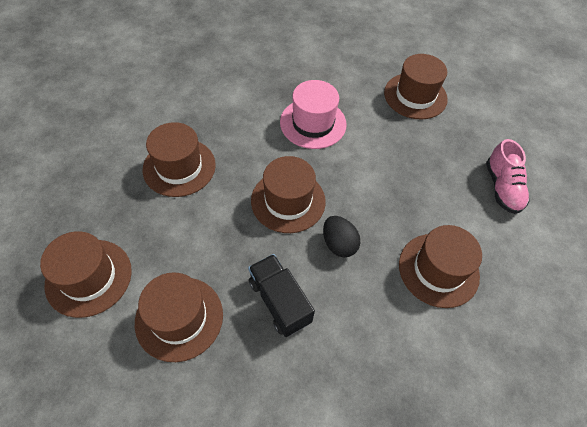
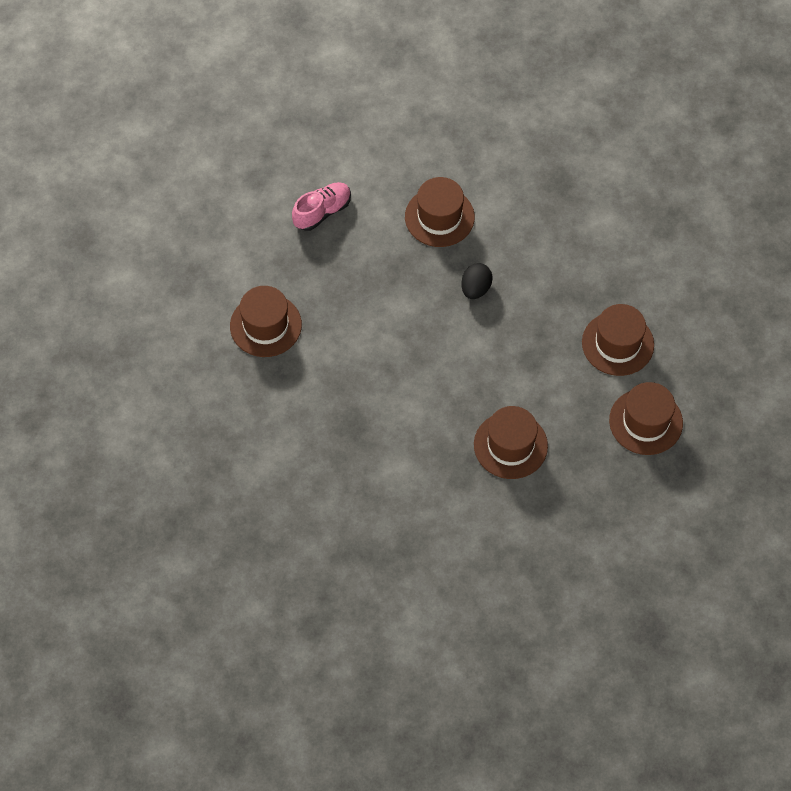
camera: 125 degrees left, 5 degrees up
(279, 301) = (552, 295): black truck -> none
(288, 201) = (469, 346): brown hat -> none
(313, 123) = (373, 383): pink hat -> none

